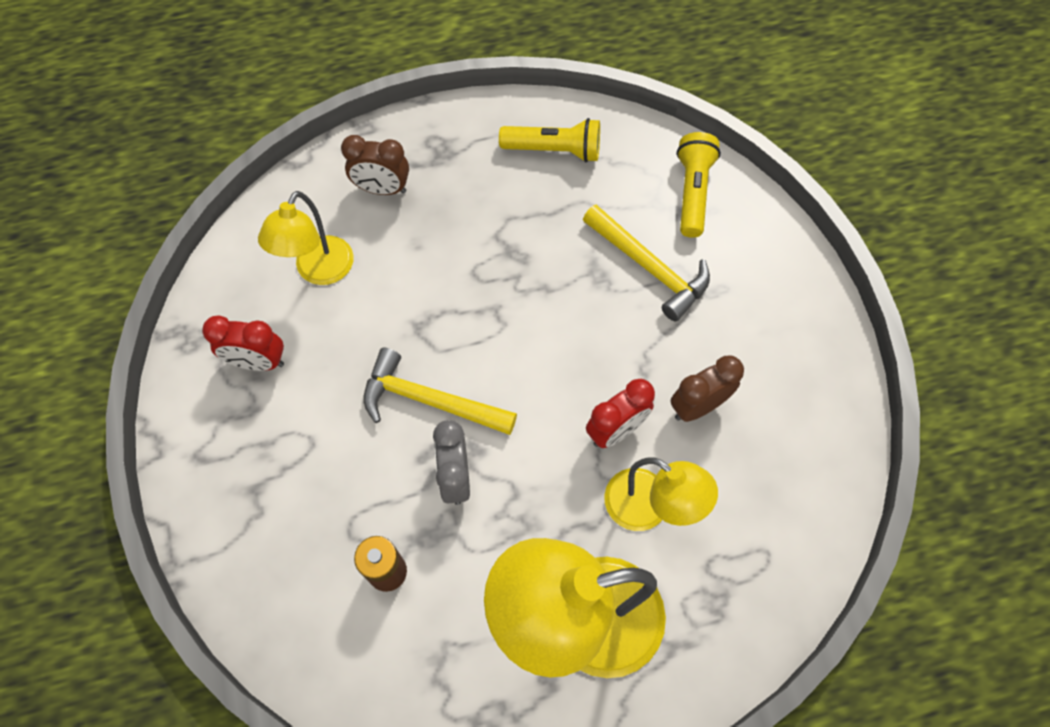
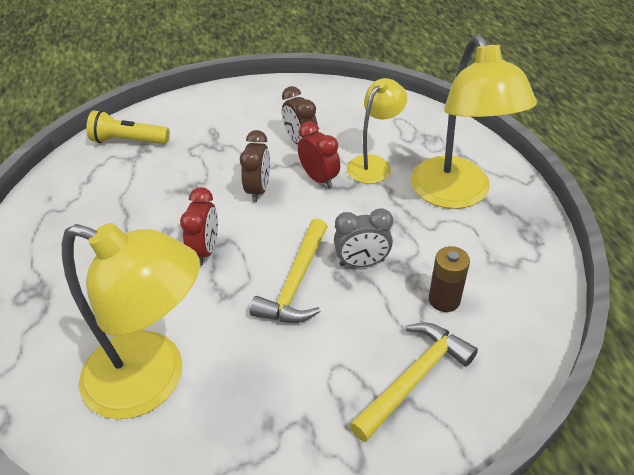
camera: 90 degrees left, 20 degrees down
(258, 362) = (252, 424): red clock -> red clock (205, 250)
(319, 271) = (152, 380): yellow lamp -> yellow lamp, size x1.71
(382, 189) = (66, 335): brown clock -> brown clock (258, 190)
(554, 150) = (62, 214): yellow flashlight -> none
(649, 268) = (189, 162): yellow hammer -> yellow hammer (414, 378)

